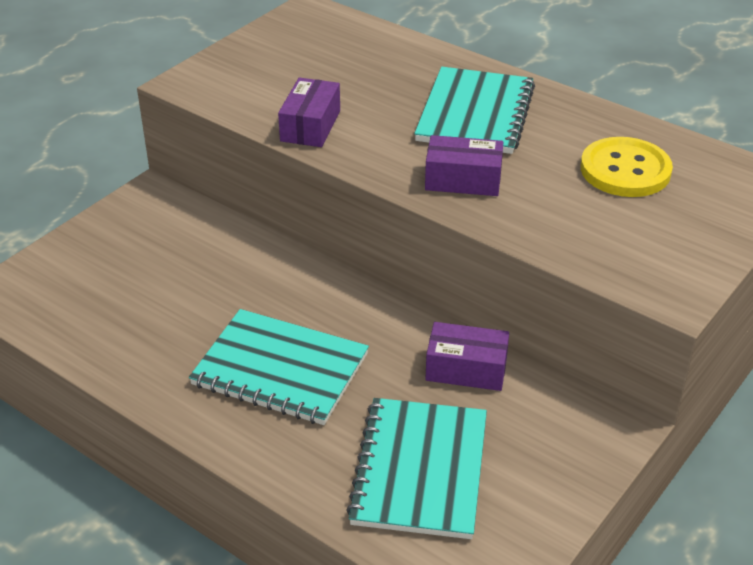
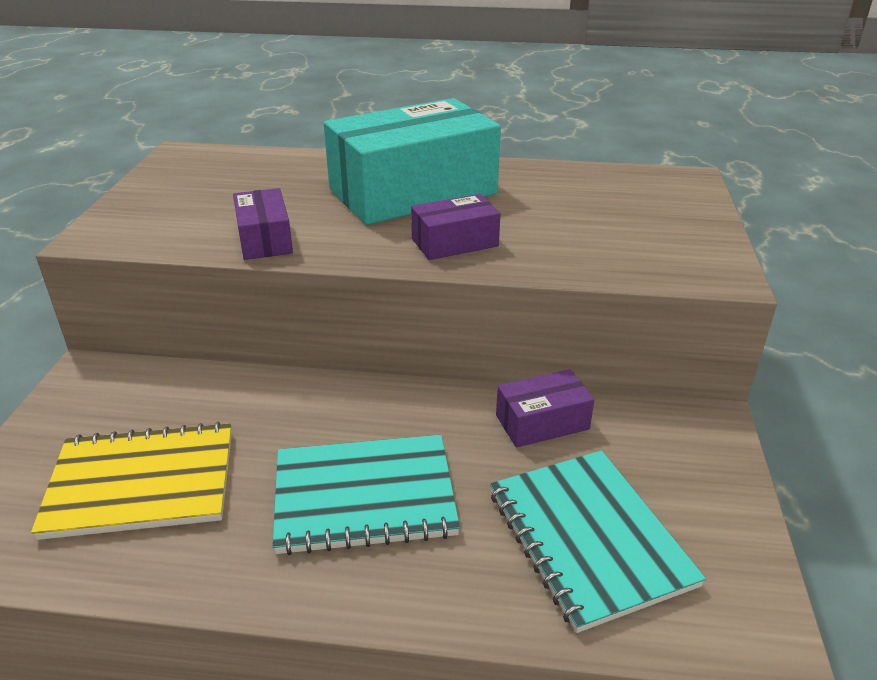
camera: 30 degrees left, 5 degrees down
(138, 297) = (142, 483): none -> yellow notebook
(475, 114) = (413, 191): turquoise notebook -> turquoise box
(625, 170) = (578, 199): yellow button -> none

